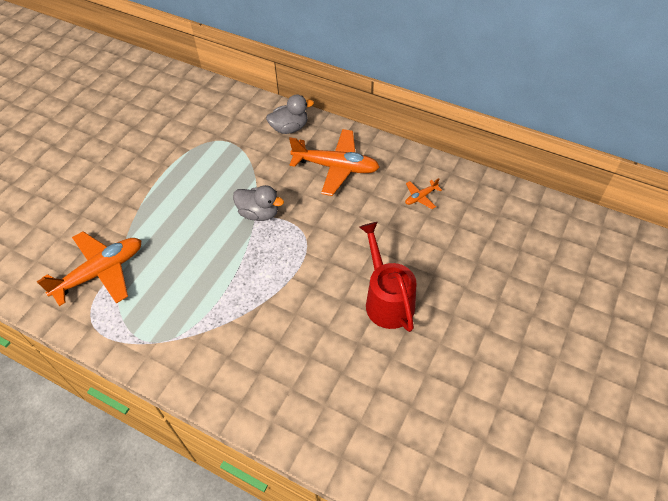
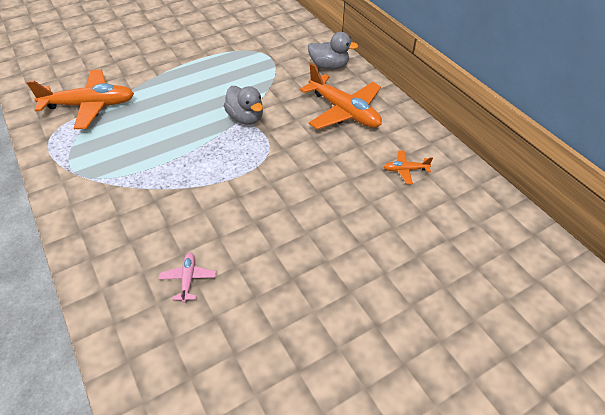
camera: 30 degrees right, 5 degrees down
(332, 373) = (188, 279): none -> pink plane
(386, 299) = (295, 241): red watering can -> none

